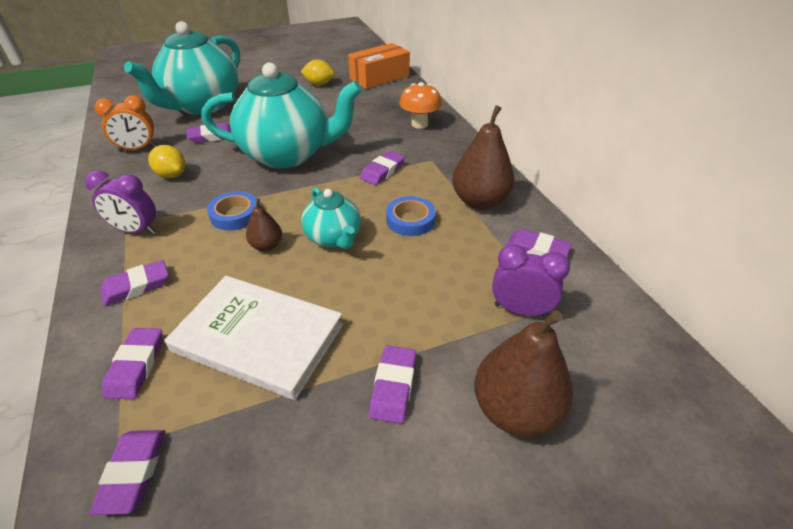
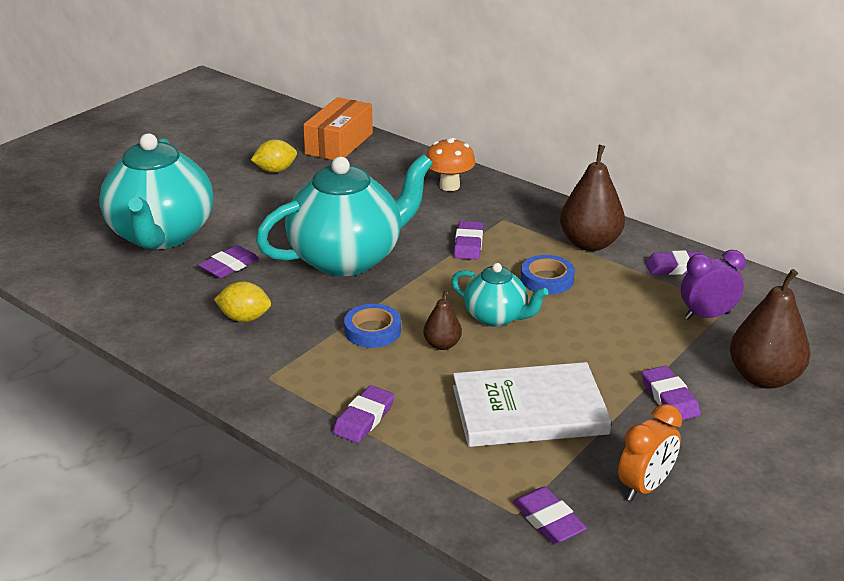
camera: 30 degrees left, 10 degrees down
(136, 231) = (289, 378): purple clock -> none
(136, 366) = (453, 467): purple eraser -> none
(138, 149) = (157, 306): orange clock -> orange clock (645, 486)

